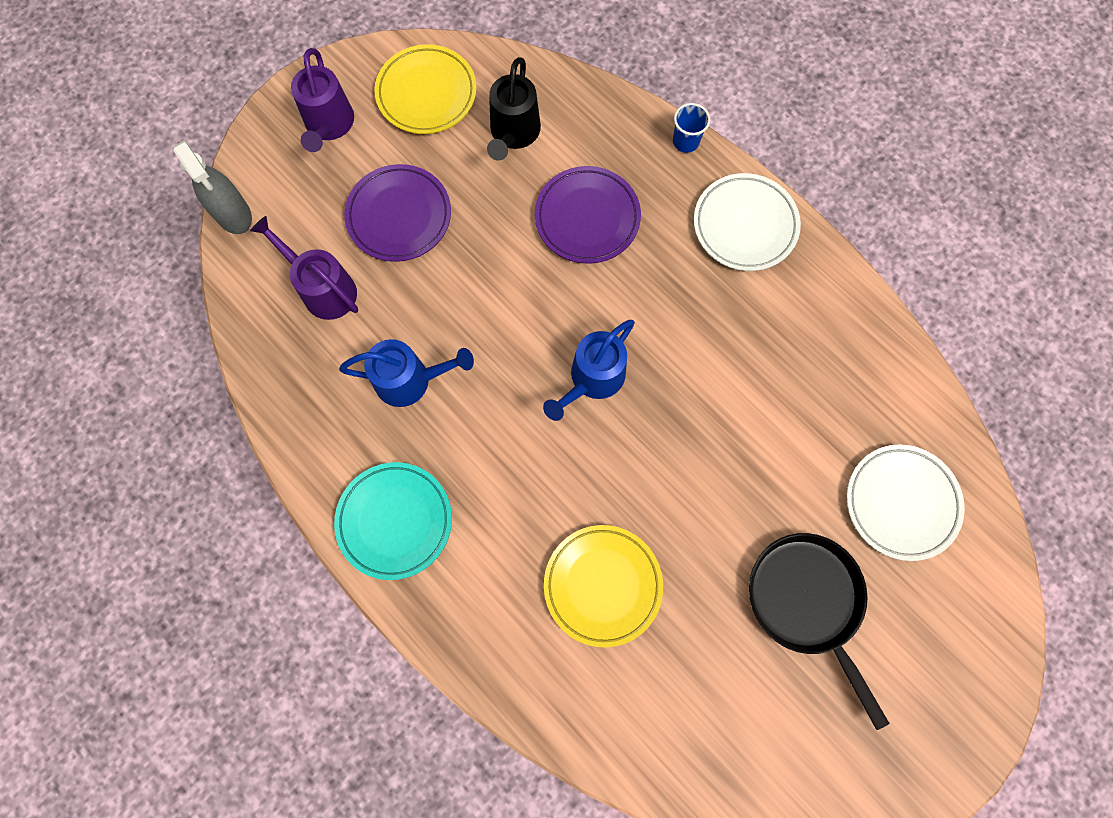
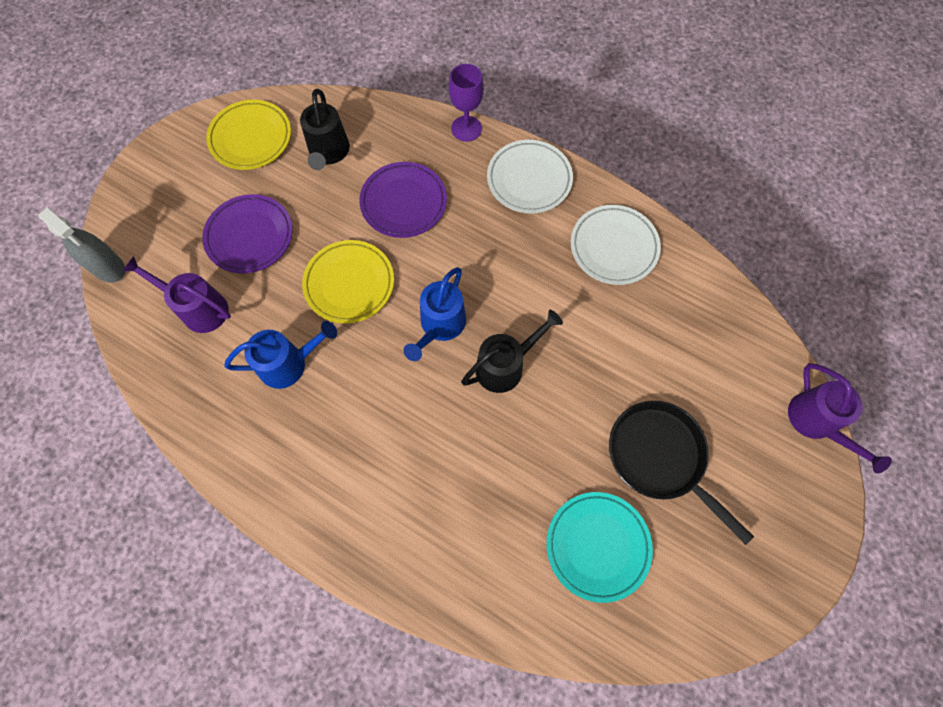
camera: 15 degrees left, 5 degrees down
(329, 126) = (175, 180): purple watering can -> purple watering can (816, 423)
(395, 521) = (302, 483): turquoise plate -> turquoise plate (597, 546)
(602, 585) = (491, 489): yellow plate -> yellow plate (349, 284)
(656, 446) = (505, 365): none -> black watering can
(685, 141) = (466, 128): blue cup -> purple goblet
(901, 503) = (710, 360): white plate -> white plate (613, 247)

